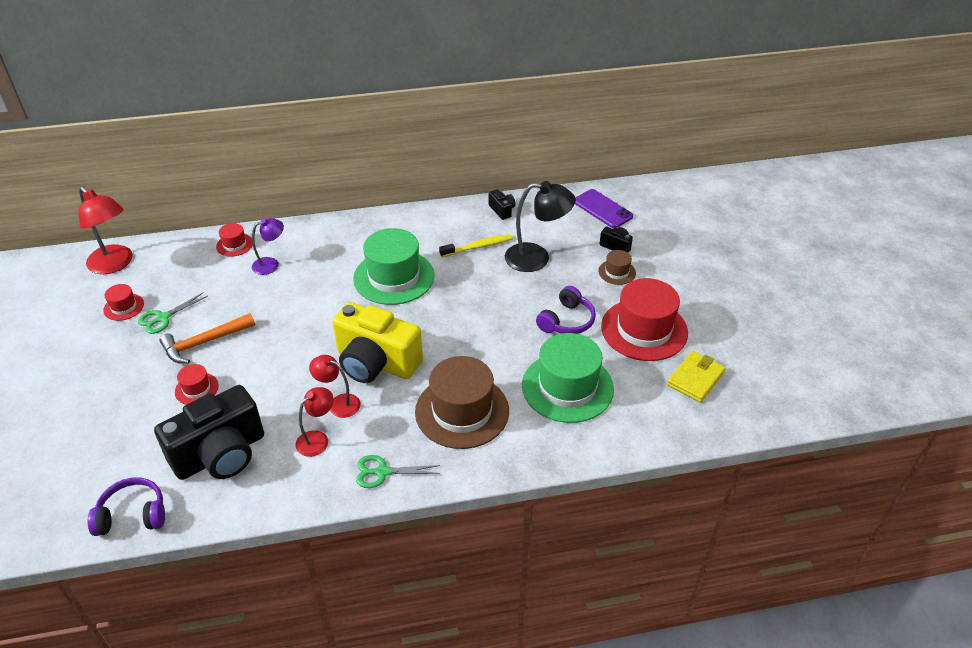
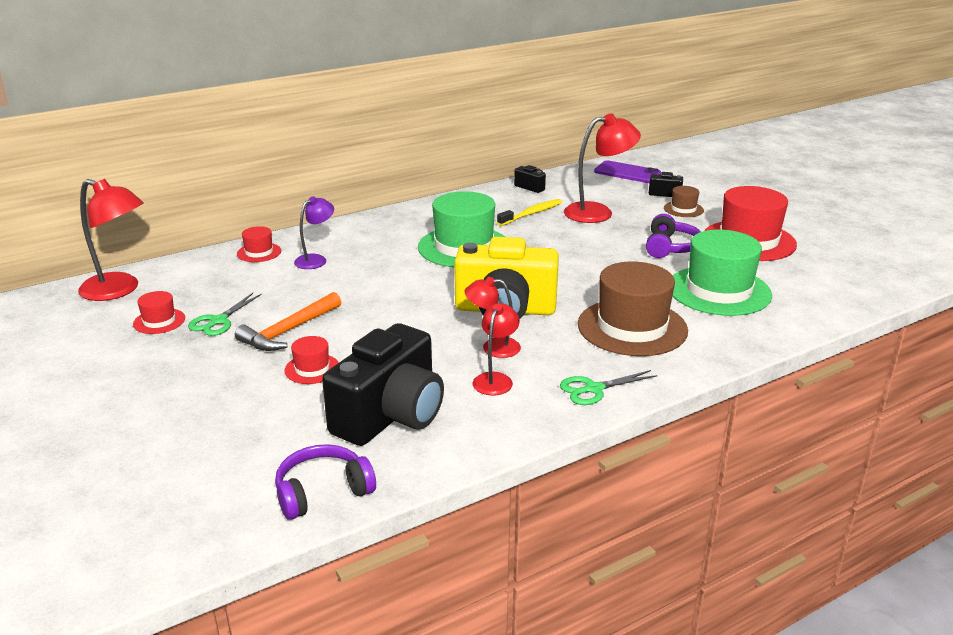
camera: 20 degrees left, 15 degrees down
(537, 258) = (598, 212): black lamp -> red lamp
(695, 379) = (829, 264): yellow wallet -> none

